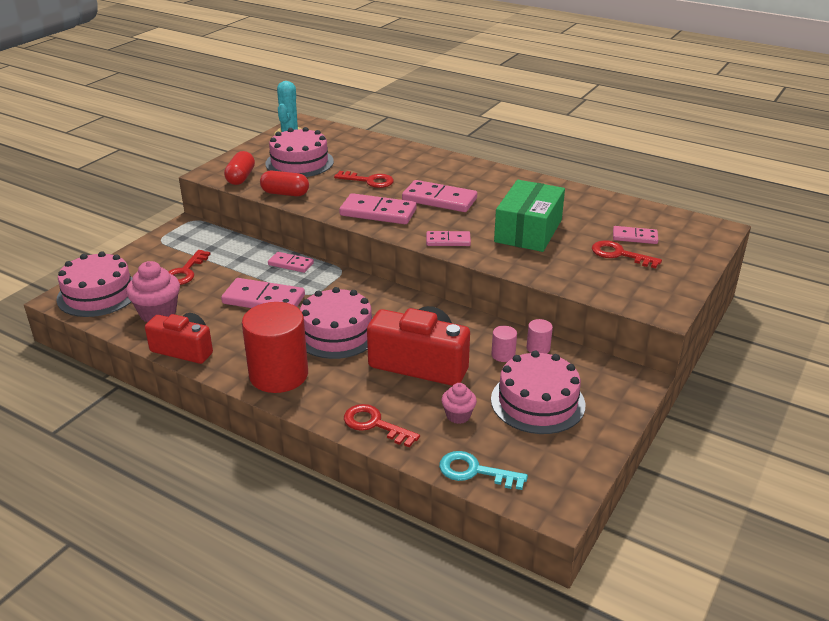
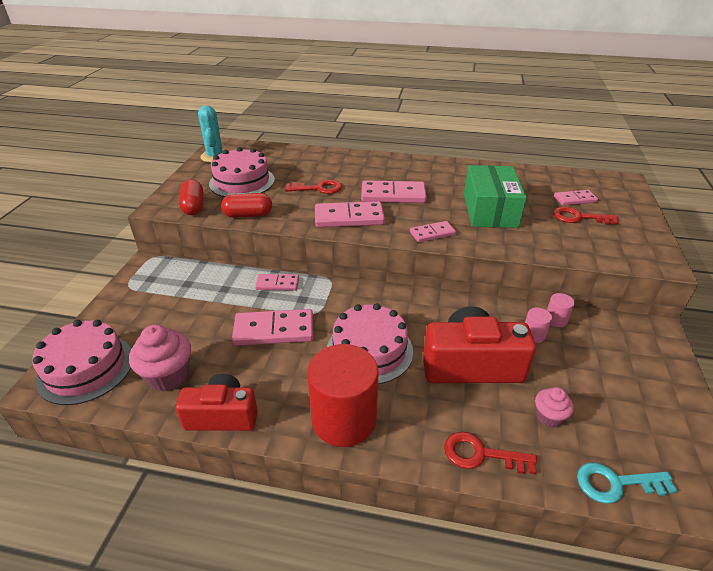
camera: 20 degrees left, 5 degrees up
(185, 272) = (173, 317): red key -> none
(537, 402) = (602, 378): pink cake -> none

